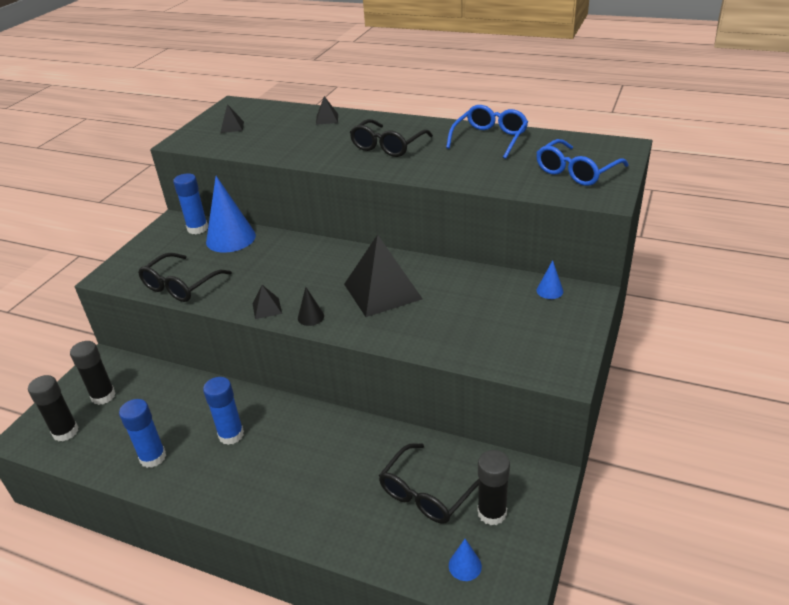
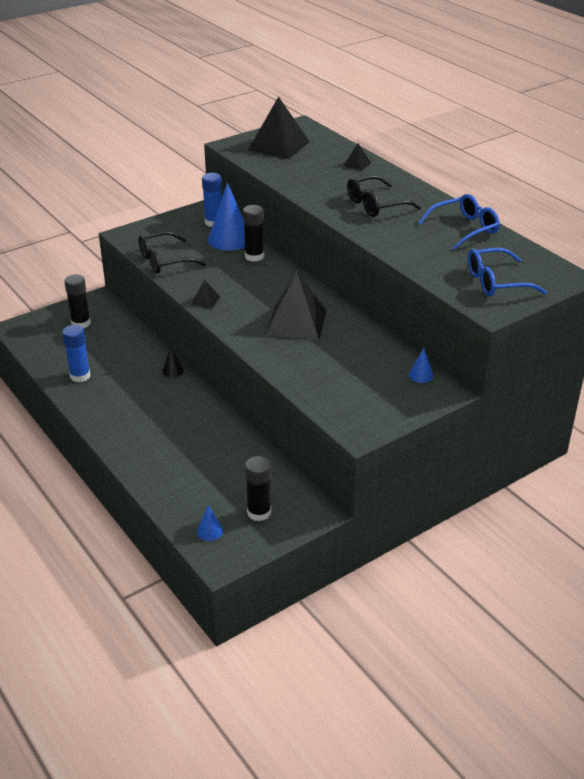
camera: 30 degrees right, 0 degrees up
(65, 432) = (42, 336): black glue stick -> black glue stick (254, 256)
(231, 435) = (138, 385): blue glue stick -> none
(232, 127) = (278, 145): black pyramid -> black pyramid, size x2.29
(310, 317) = (228, 319): black cone -> black cone (172, 371)
(426, 493) = (228, 480): black glasses -> none

